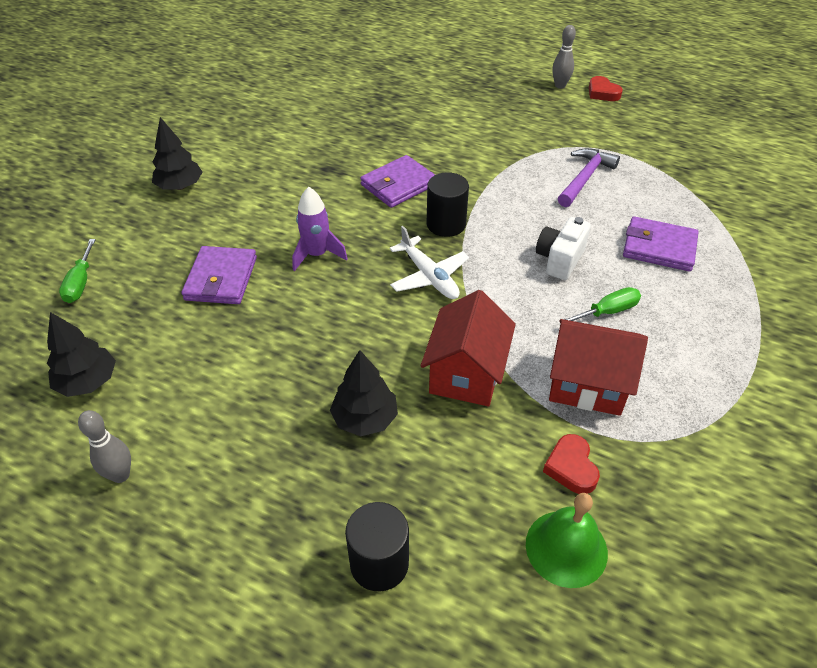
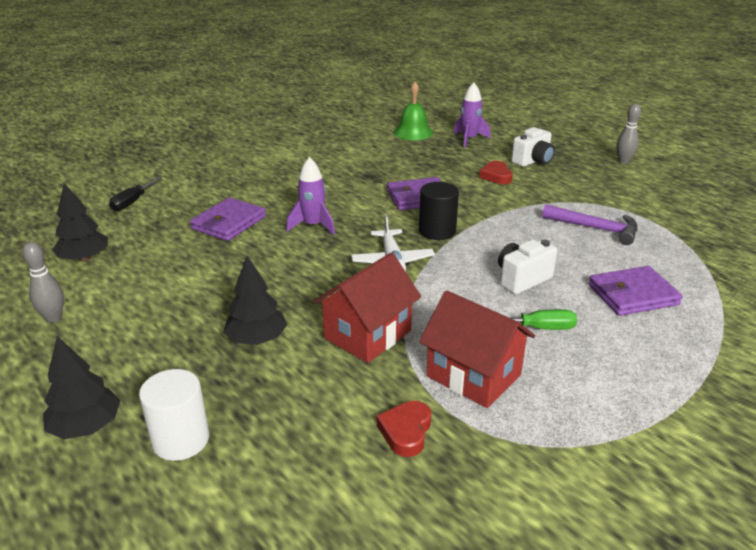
camera: 25 degrees right, 15 degrees down
(80, 283) = (132, 202): green screwdriver -> black screwdriver
(180, 186) = (249, 163): black tree -> black tree (86, 427)
(379, 563) = (181, 440): black cylinder -> white cylinder
(397, 91) = (469, 139): none -> purple rocket
(478, 106) = (533, 161): none -> white camera
(566, 548) = (349, 490): green bell -> green bell (413, 132)
(585, 178) = (595, 228): purple hammer -> purple hammer turned 60 degrees clockwise
(602, 93) = (663, 174): red heart -> red heart (496, 176)
(659, 247) = (632, 295): purple wallet -> purple wallet turned 60 degrees counterclockwise

